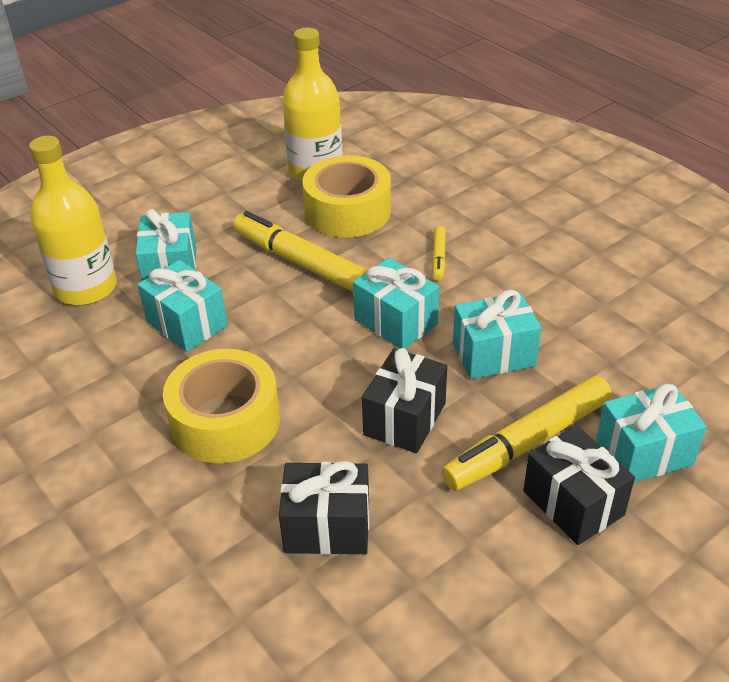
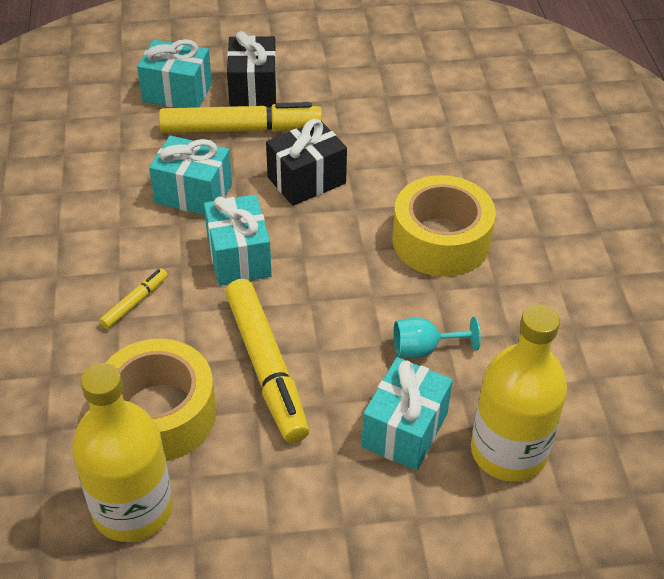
camera: 150 degrees left, 5 degrees up
(187, 324) = (424, 349): turquoise gift -> turquoise goblet
(327, 527) = (415, 142): black gift -> none

